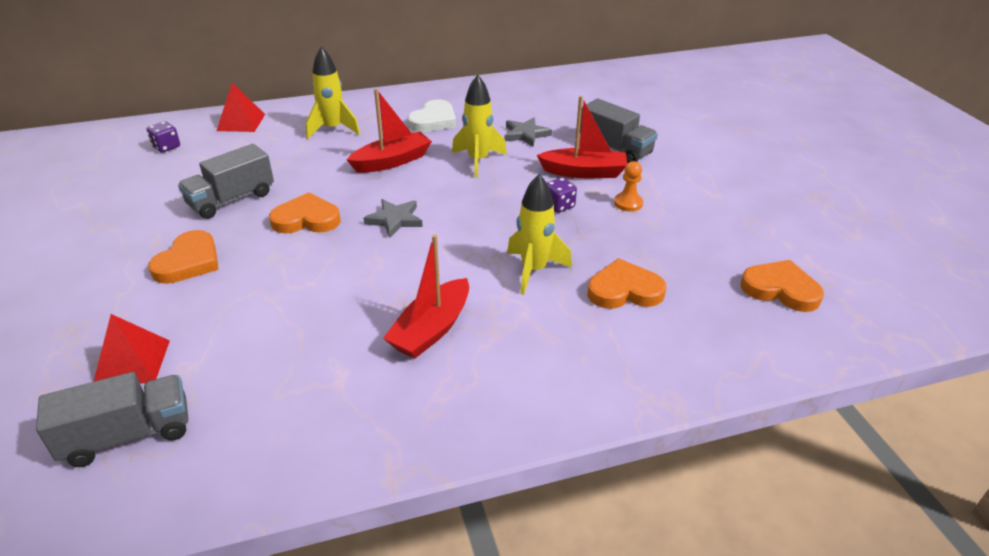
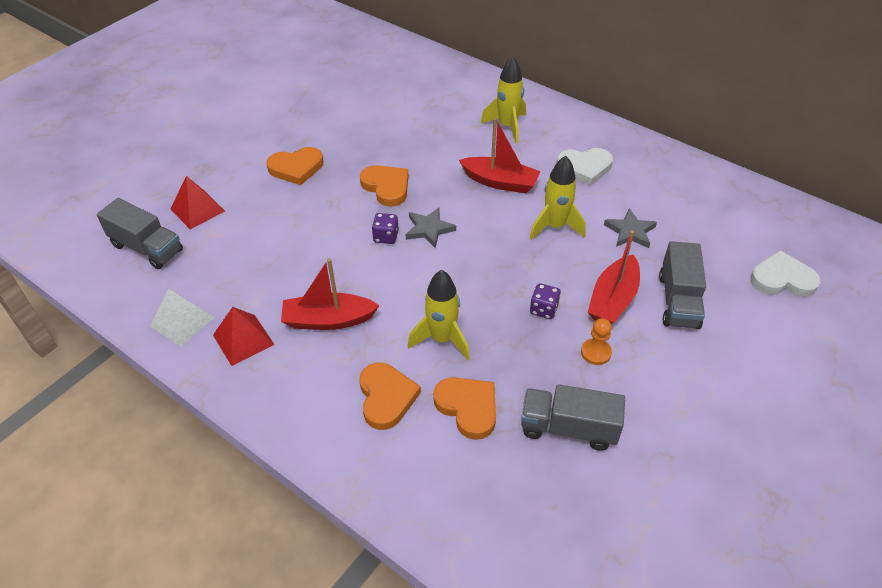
camera: 55 degrees right, 10 degrees up
(166, 147) = (399, 73): purple dice -> purple dice (386, 237)
(231, 199) = (373, 140): grey truck -> grey truck (568, 428)
(241, 122) = (464, 81): red pyramid -> red pyramid (243, 339)
(296, 448) = (182, 321): none -> white pyramid
(584, 172) = (613, 299): red boat -> red boat turned 60 degrees clockwise
(638, 106) = (782, 279): none -> white heart
(780, 289) = (571, 521): orange heart -> orange heart (386, 397)

